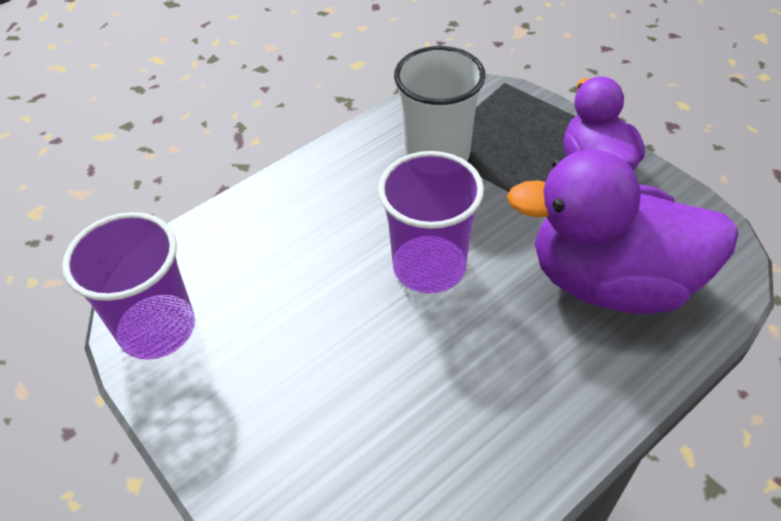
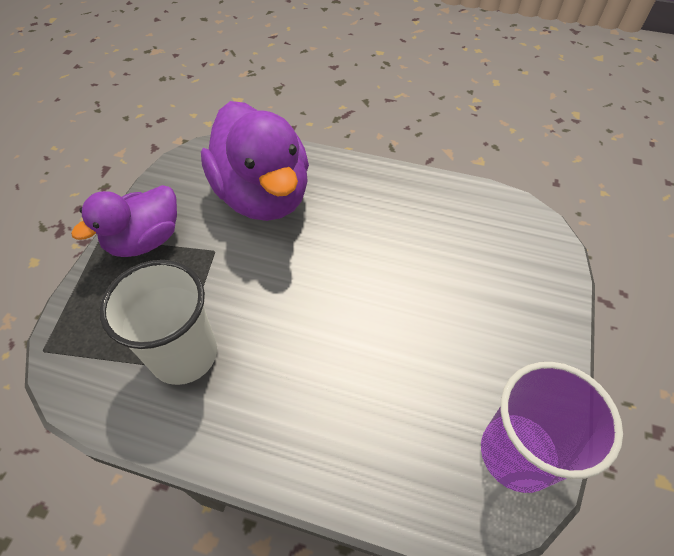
camera: 125 degrees left, 5 degrees up
(429, 266) = (317, 296): purple cup -> none

